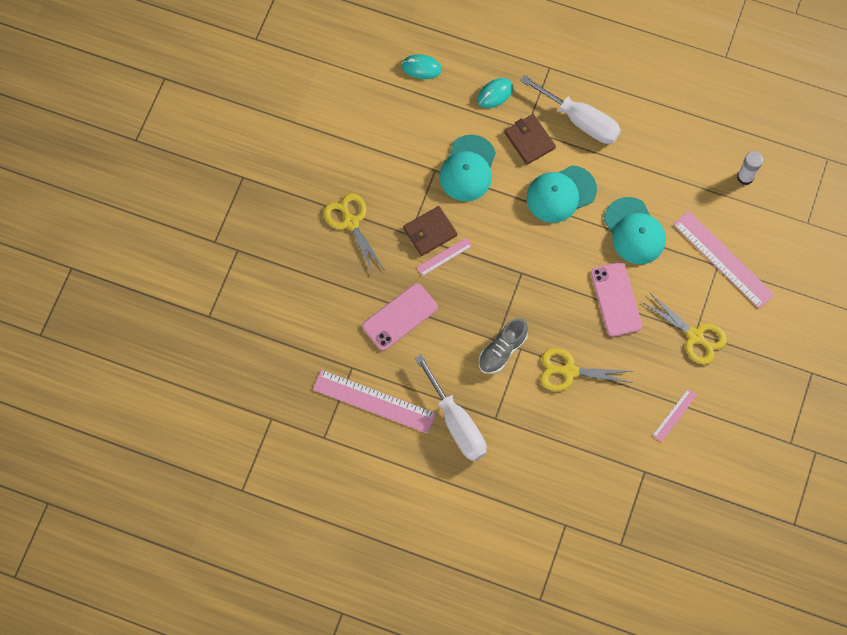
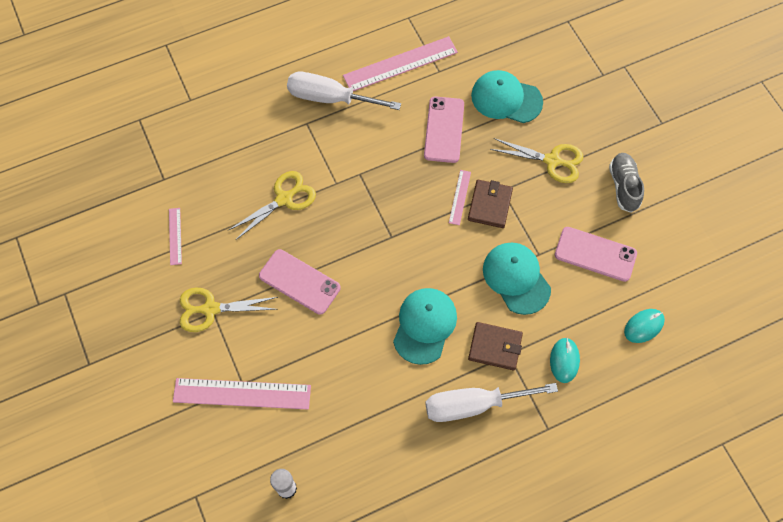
camera: 135 degrees right, 5 degrees down
(398, 136) = (595, 254): none -> pink phone
(502, 350) = (348, 171): grey shoe -> grey shoe (623, 186)
(634, 231) = (336, 350): turquoise cap -> turquoise cap (506, 99)

